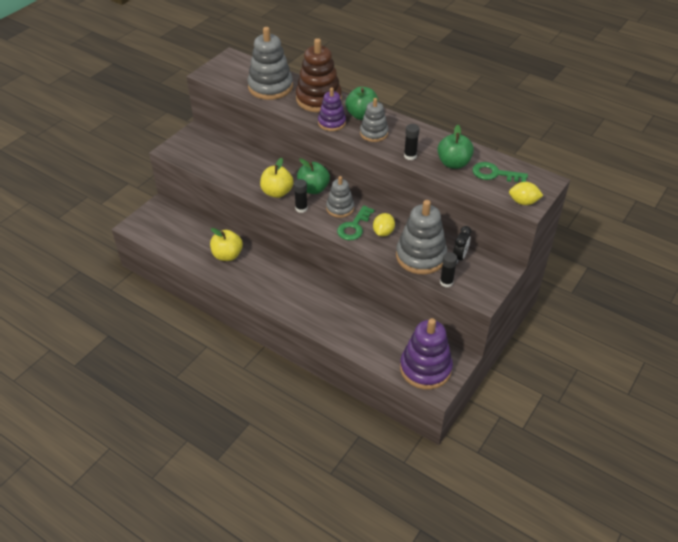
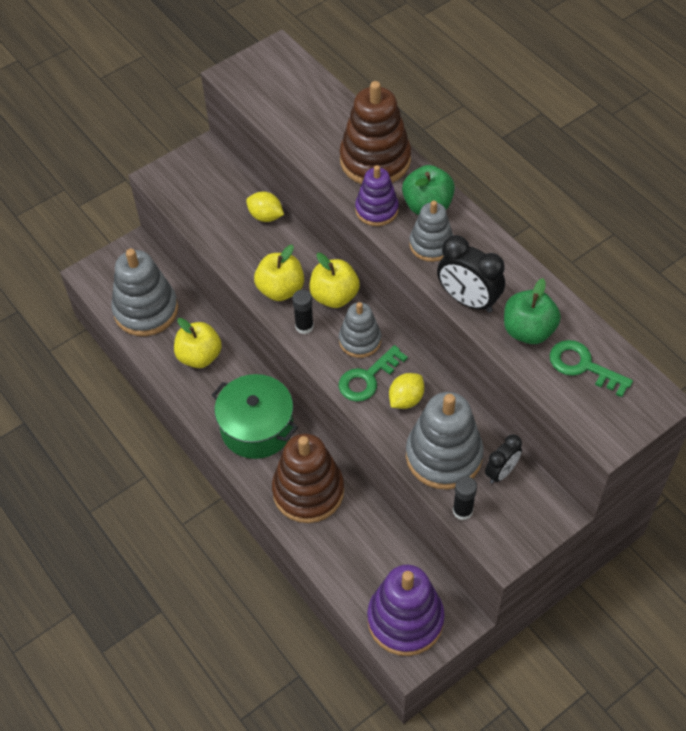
camera: 20 degrees right, 10 degrees up
(270, 87) = (313, 121): grey stacking toy -> grey stacking toy (146, 310)
(282, 286) = (257, 428): none -> green pot
(313, 189) = (334, 296): green apple -> yellow apple
(331, 313) = (308, 491): none -> brown stacking toy
(410, 156) = (468, 300): black glue stick -> black clock
(523, 202) = (604, 430): yellow lemon -> yellow lemon (265, 216)

